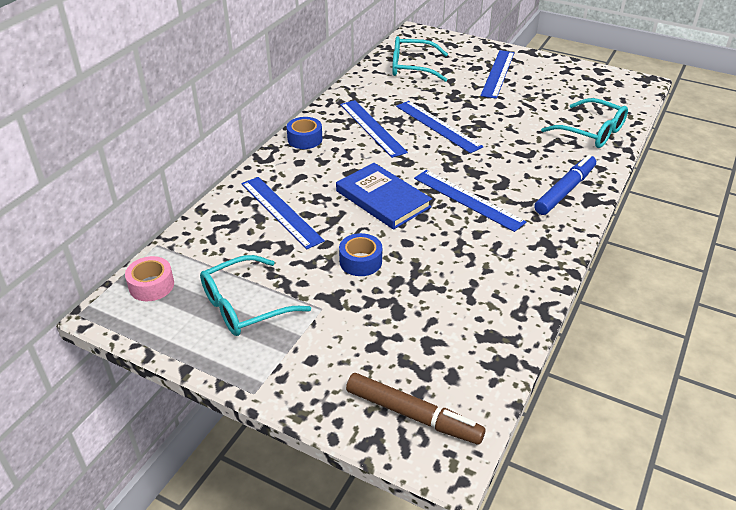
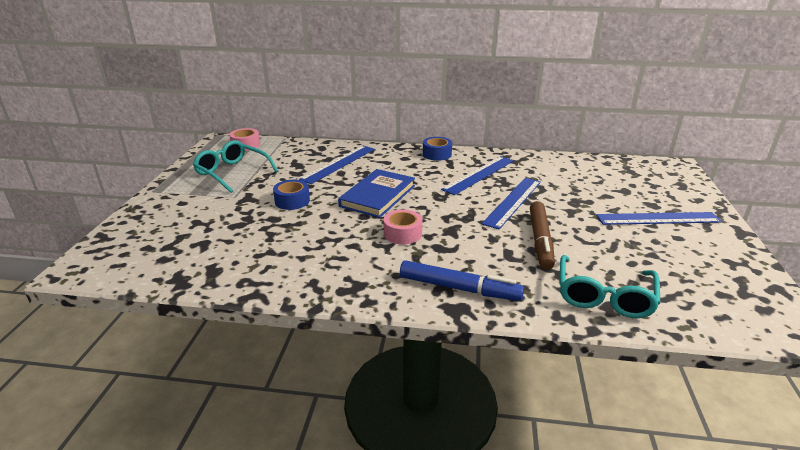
camera: 70 degrees right, 10 degrees down
(412, 67) = (604, 174): turquoise glasses -> none
(413, 415) = (124, 248): brown marker -> brown marker (540, 240)
(468, 200) = (402, 233): blue ruler -> pink tape

